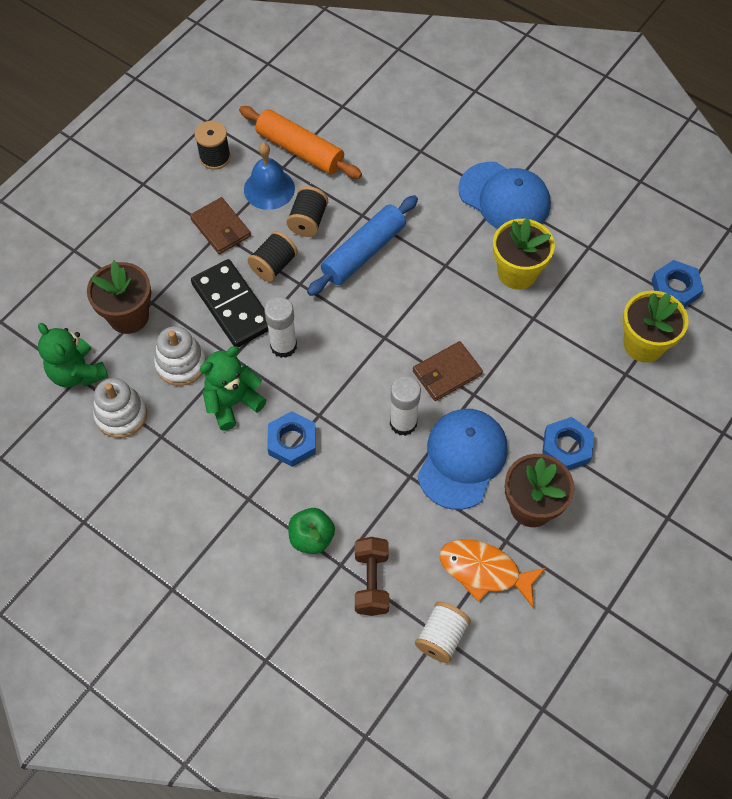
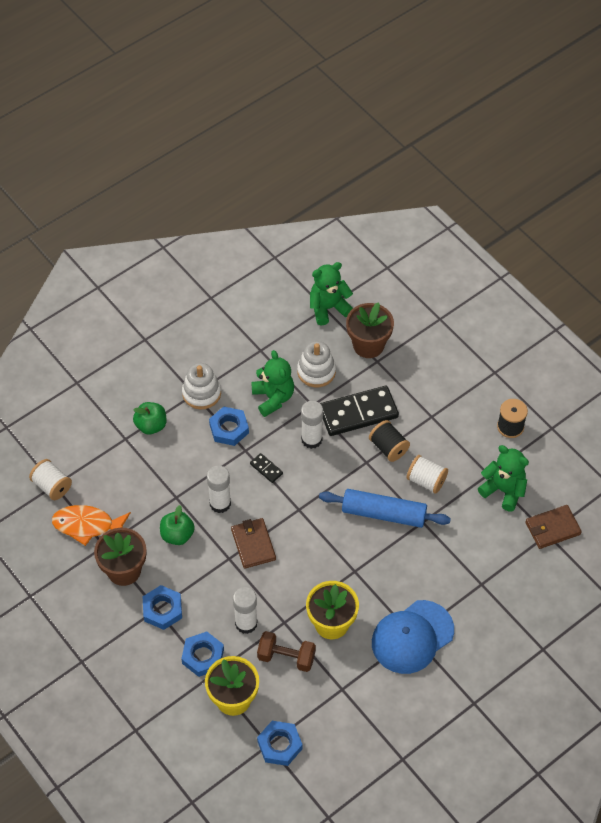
camera: 105 degrees right, 5 degrees down
(121, 415) = (285, 329): white stacking toy -> white stacking toy (201, 393)
(221, 228) = (435, 418): brown wallet -> brown wallet (552, 528)
(269, 189) = (467, 459): blue bell -> none
(300, 150) = (503, 490): orange rolling pin -> green teddy bear
(308, 221) = (426, 480): black spool -> white spool
(339, 385) = (266, 469): none -> black domino
(363, 252) = (383, 514): blue rolling pin -> blue rolling pin turned 45 degrees counterclockwise
(371, 582) = (106, 454): brown dumbbell -> brown dumbbell (286, 657)
(462, 459) = (177, 535): blue cap -> green apple
(484, 571) = (87, 525): orange fish -> orange fish turned 120 degrees counterclockwise
(549, 355) = (246, 623): none -> white glue stick
(607, 388) = (203, 656): none -> blue nut

